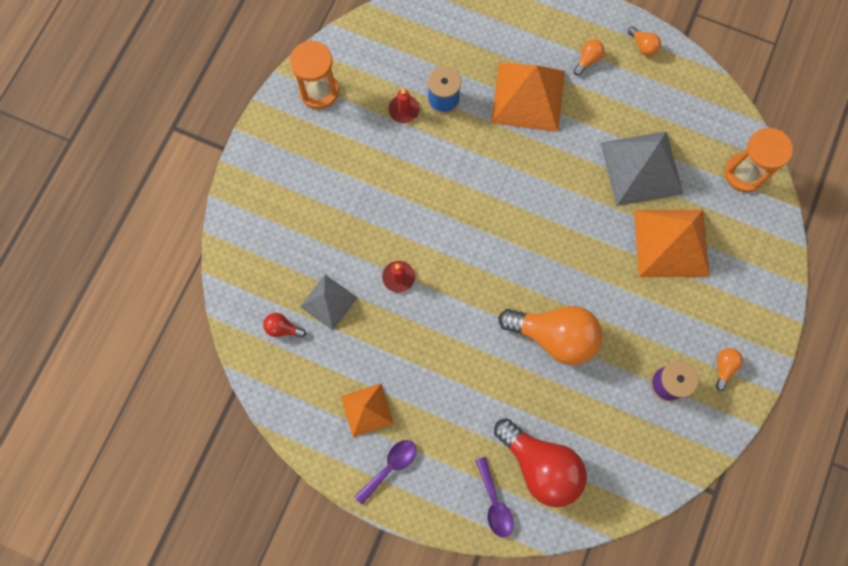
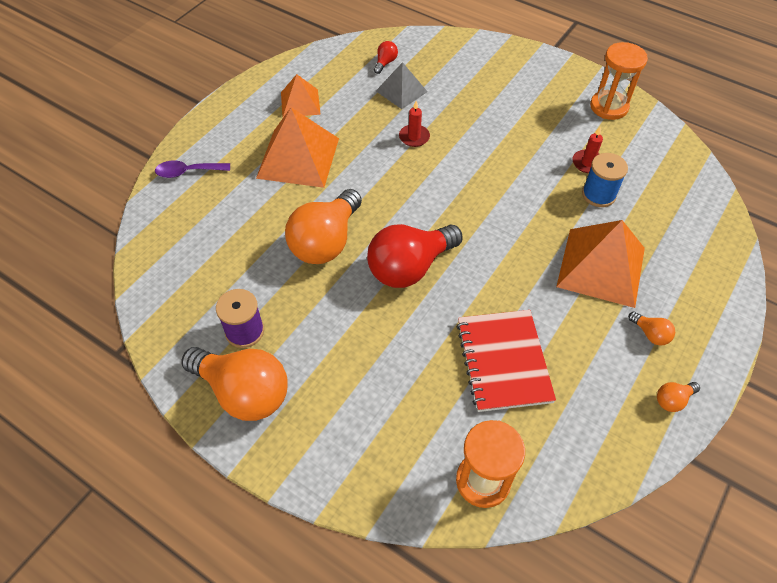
camera: 100 degrees right, 20 degrees down
(390, 467) = (247, 111): purple spoon -> none
(540, 466) = (206, 209): red light bulb -> red light bulb (410, 267)
(641, 168) = (503, 361): grey pyramid -> red notebook
(671, 243) = (404, 372): orange pyramid -> orange pyramid (298, 157)
(724, 367) = (243, 392): orange light bulb -> orange light bulb, size x2.38

